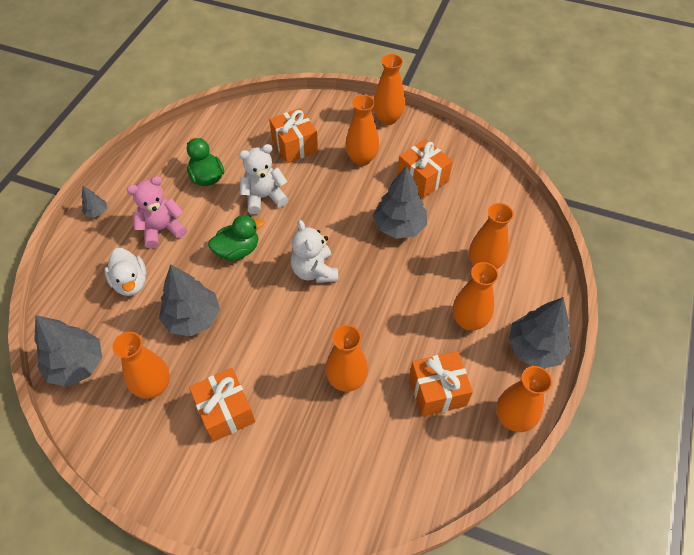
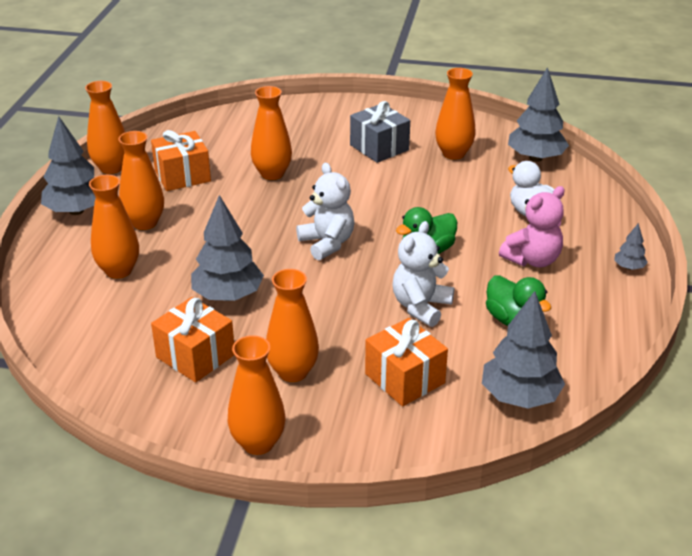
camera: 170 degrees right, 20 degrees down
(193, 318) = (445, 196): grey tree -> grey tree (520, 397)
(225, 411) = (379, 147): orange gift -> grey gift
(264, 197) = (421, 307): white teddy bear -> white teddy bear turned 150 degrees clockwise

